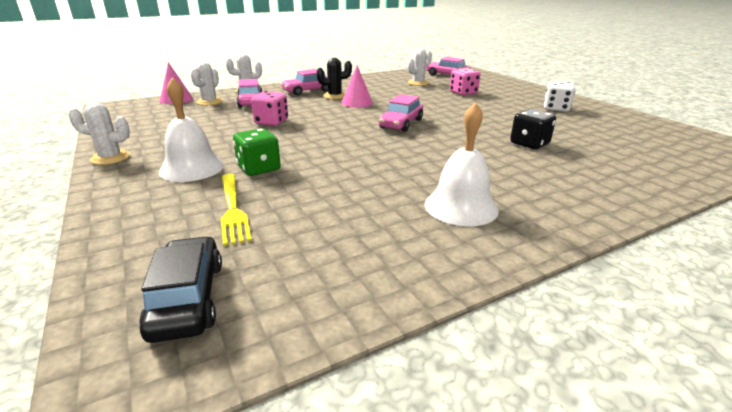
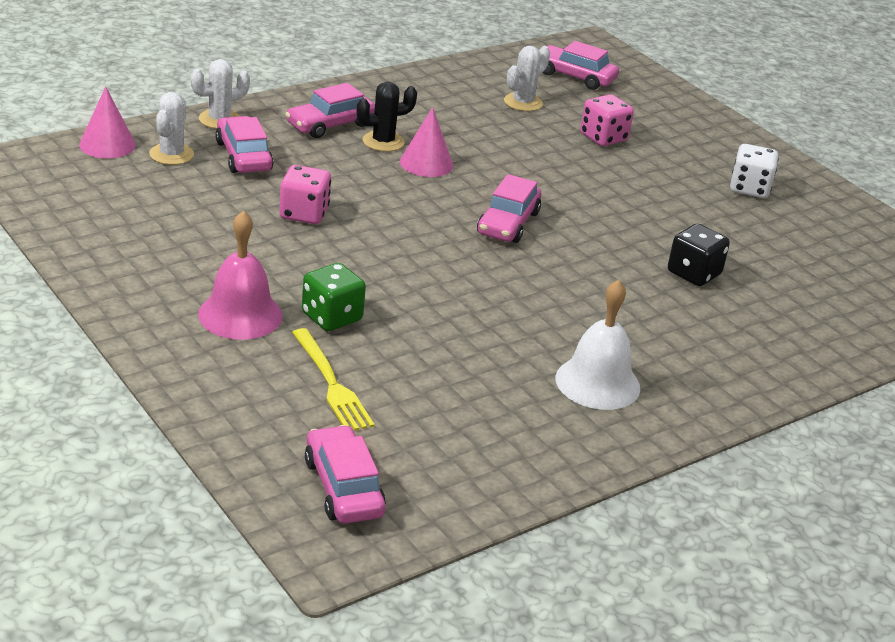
camera: 10 degrees left, 5 degrees up
(110, 158) = (111, 293): white cactus -> none
(188, 298) = (343, 487): black car -> pink car
(192, 168) = (240, 315): white bell -> pink bell

